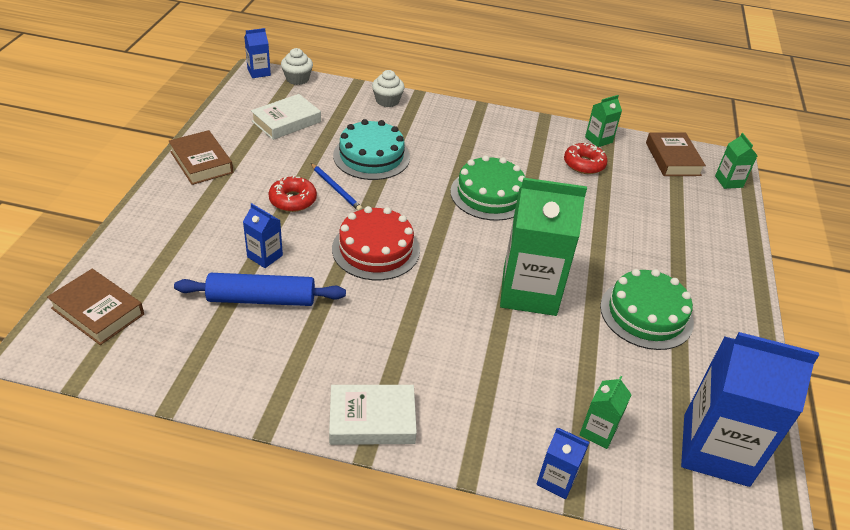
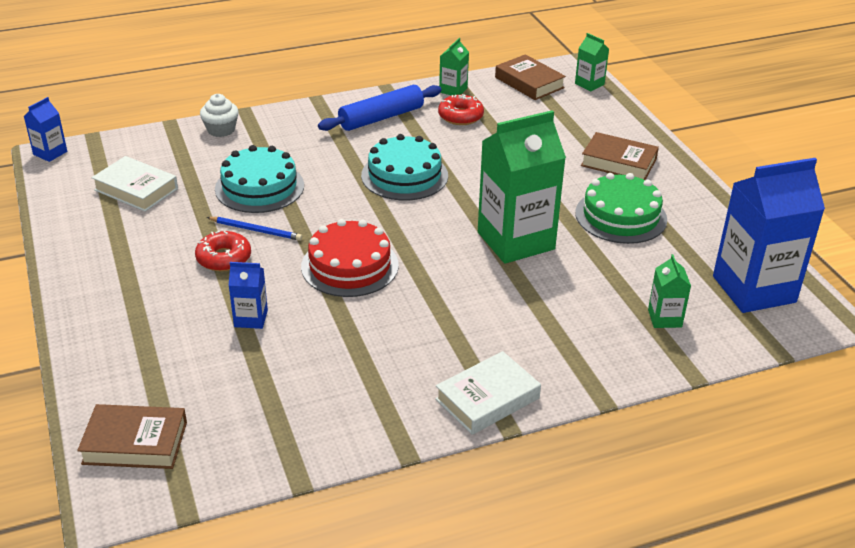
camera: 30 degrees left, 5 degrees down
(201, 162) = (86, 264): brown book -> brown book (618, 162)
(261, 299) = (288, 355): blue rolling pin -> blue rolling pin (381, 118)
(286, 121) = (136, 189): white book -> white book turned 75 degrees counterclockwise
(297, 79) = (101, 144): white cupcake -> none
(490, 194) = (404, 175): green cake -> turquoise cake
(556, 480) = (667, 367): blue carton -> none

